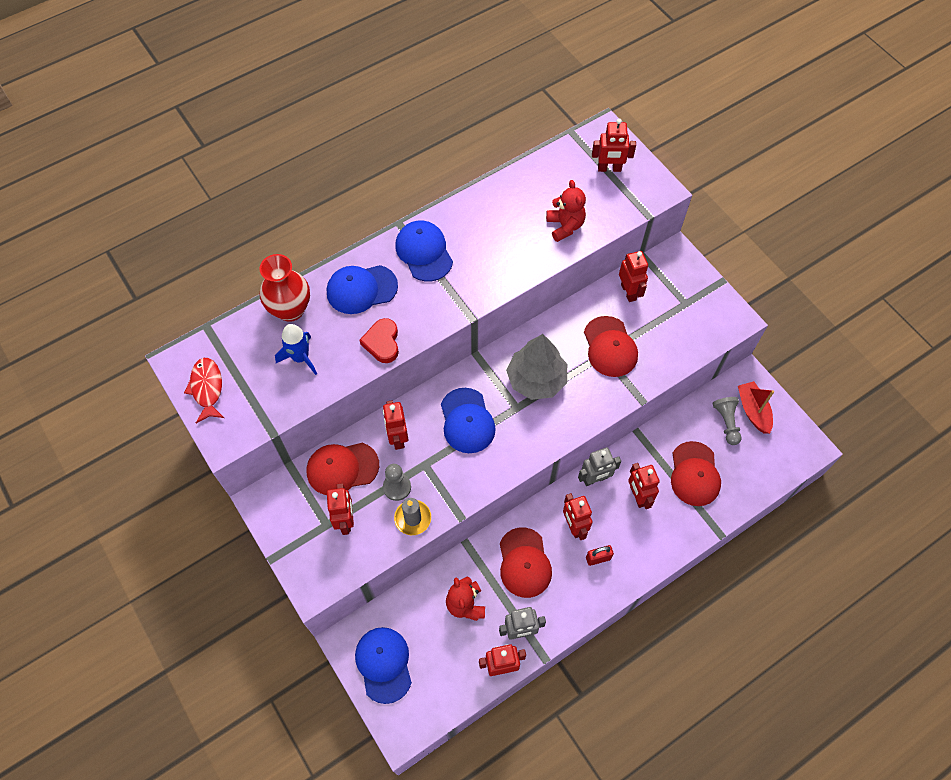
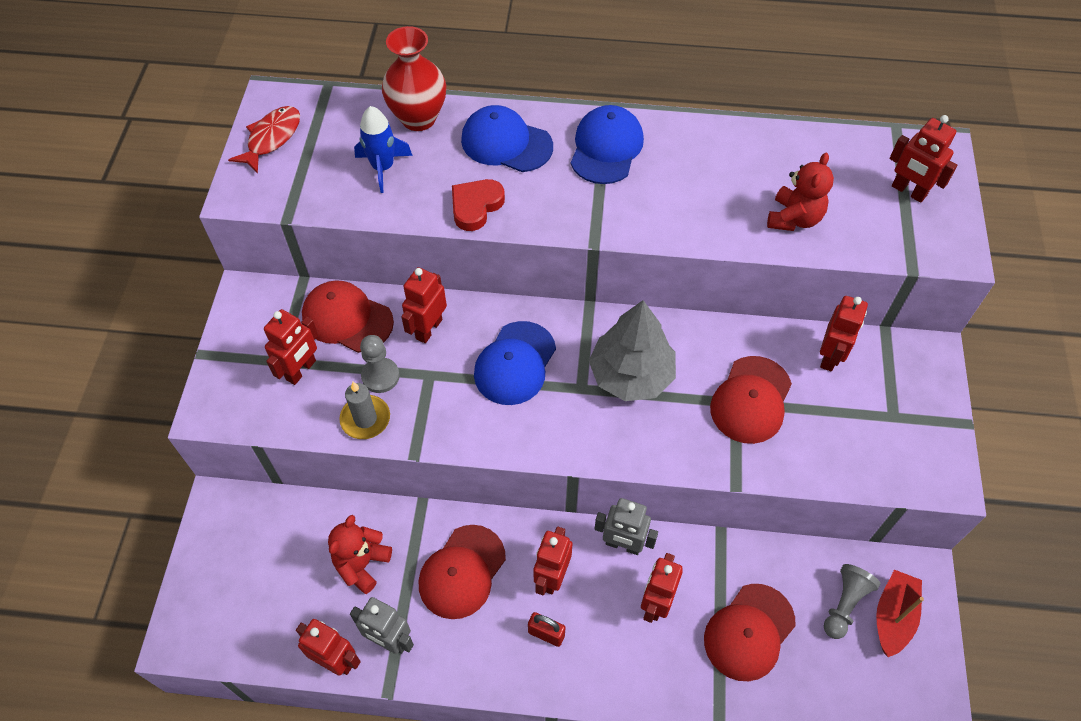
camera: 40 degrees right, 5 degrees down
(384, 664) = (228, 556): blue cap -> none

